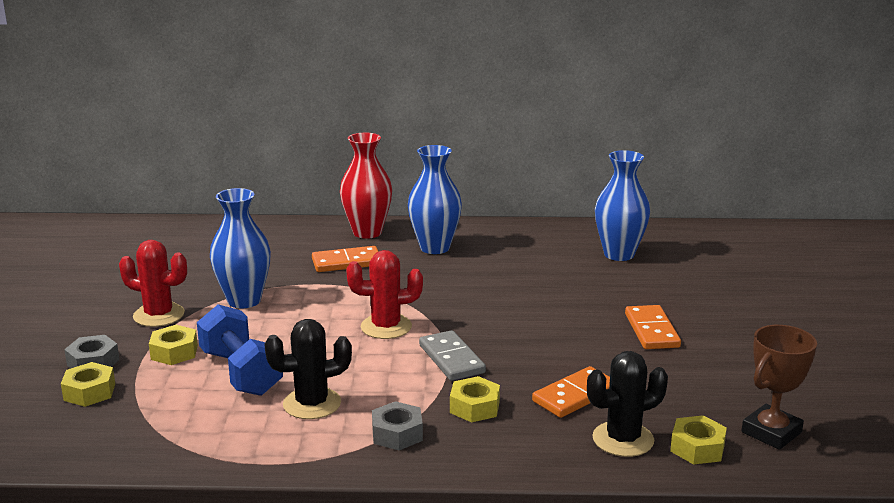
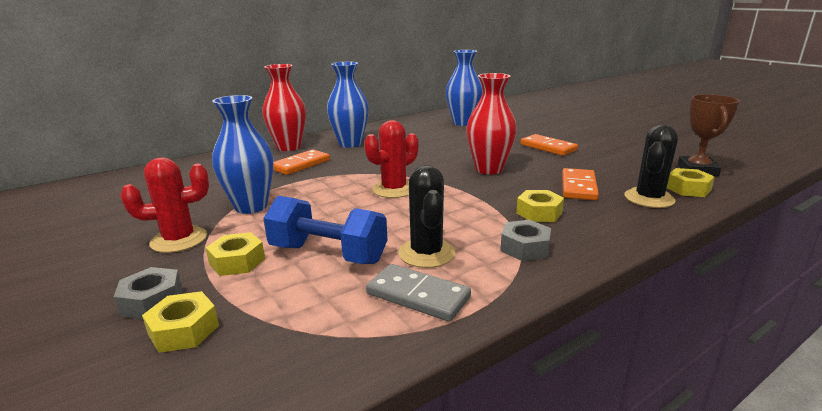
camera: 35 degrees left, 0 degrees up
(312, 404) = (426, 253): black cactus -> black cactus turned 45 degrees counterclockwise
(451, 359) = (471, 193): grey domino -> grey domino (418, 296)
(521, 337) = (489, 169): none -> red vase

